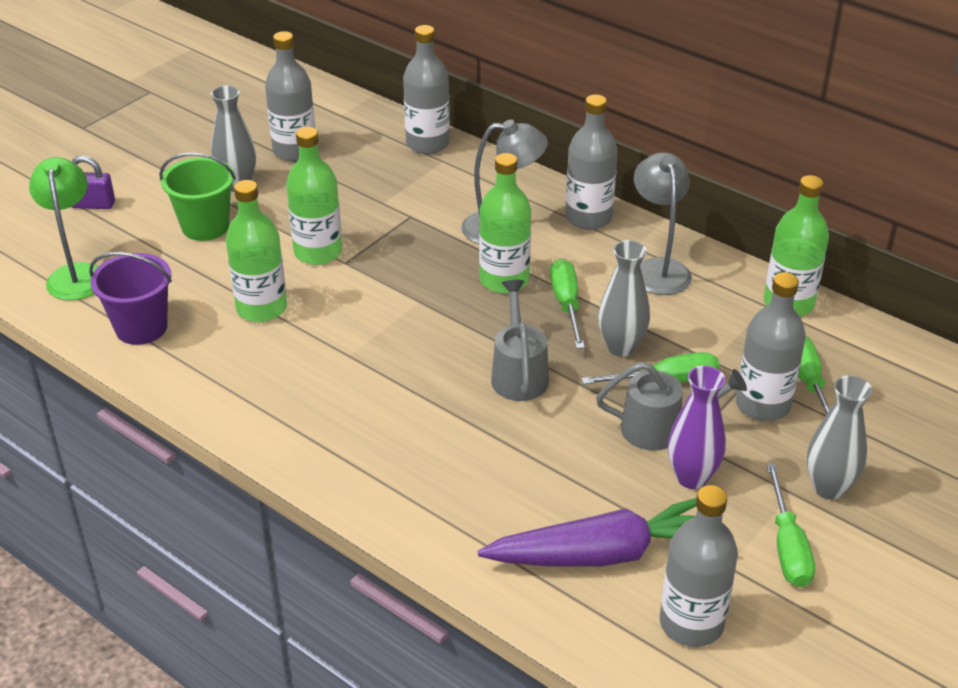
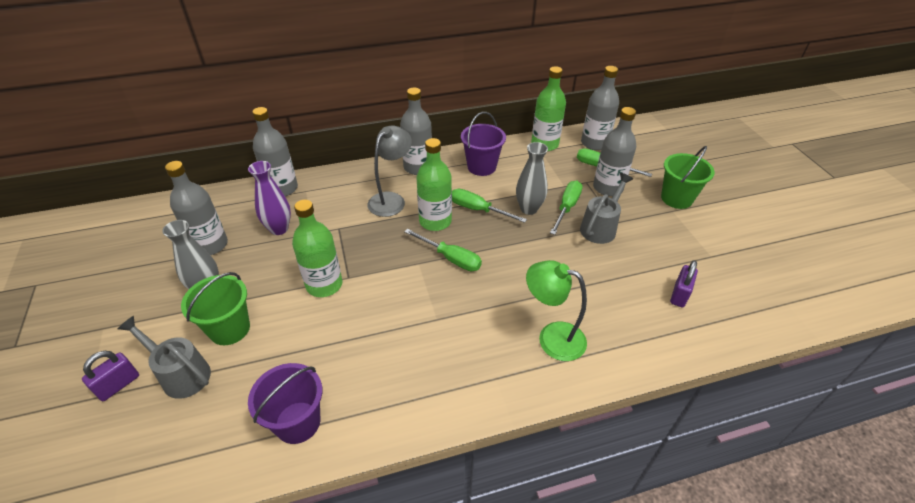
camera: 55 degrees left, 5 degrees up
(76, 274) = (188, 437): green lamp -> green lamp (552, 337)
(261, 308) = (348, 340): green bottle -> none
(519, 373) = (517, 255): grey watering can -> grey watering can (181, 374)
(605, 553) = (679, 295): purple carrot -> purple padlock
(658, 269) = (481, 167): grey lamp -> purple bucket
(691, 477) = (642, 236): purple vase -> purple vase (279, 229)
(691, 623) = (744, 289): grey bottle -> grey bottle (594, 143)
(787, 546) = (708, 231): green screwdriver -> green screwdriver (451, 258)
(828, 487) = (676, 198): grey vase -> green bucket

